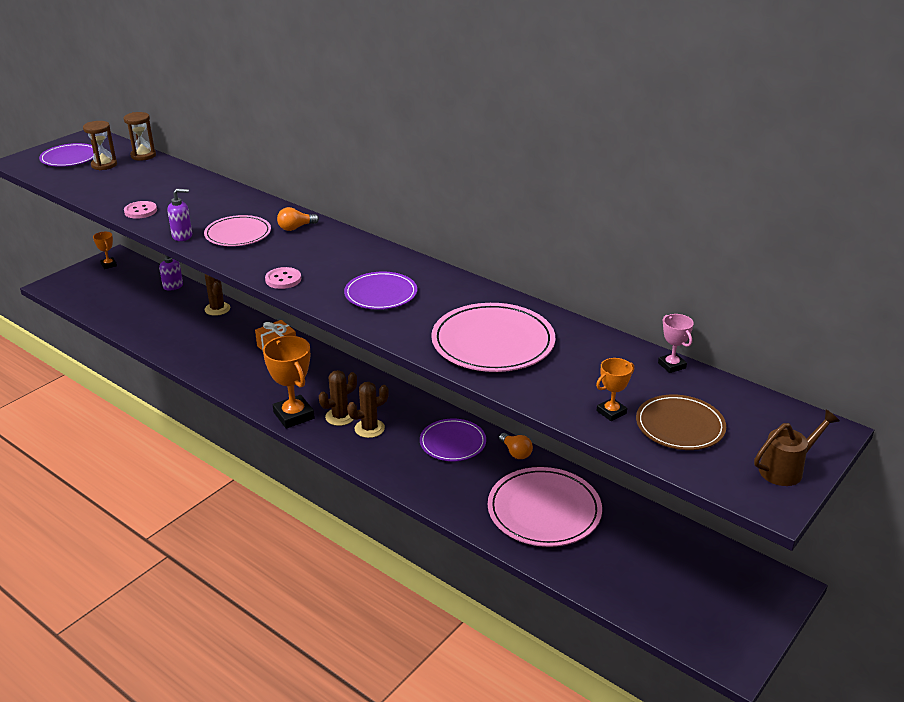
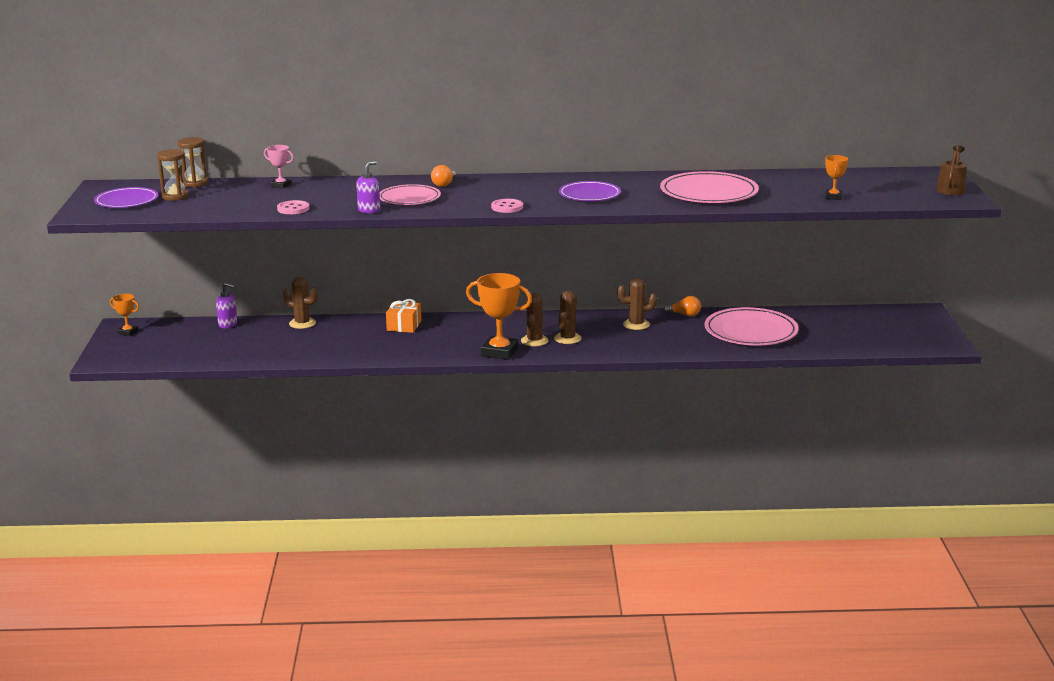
camera: 40 degrees left, 10 degrees down
(453, 442) = (636, 325): purple plate -> brown cactus
(671, 365) = (822, 173): pink trophy -> pink trophy (281, 185)
(680, 425) = (875, 191): brown plate -> none

